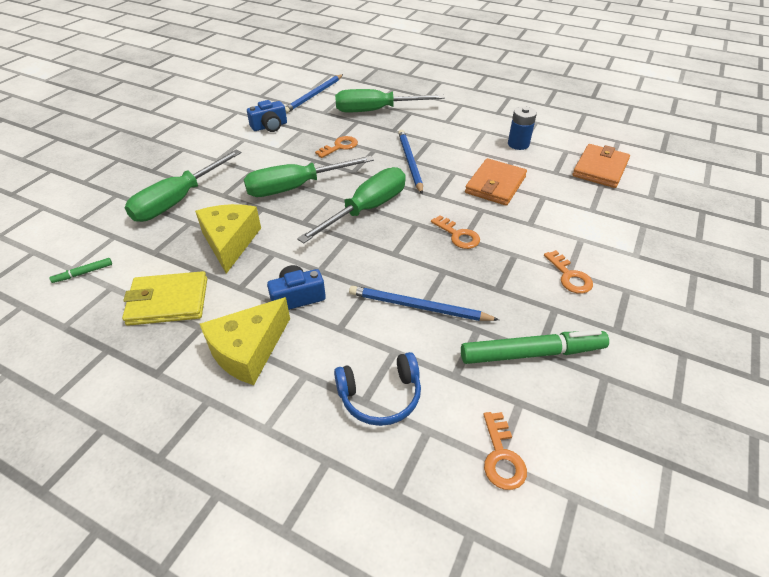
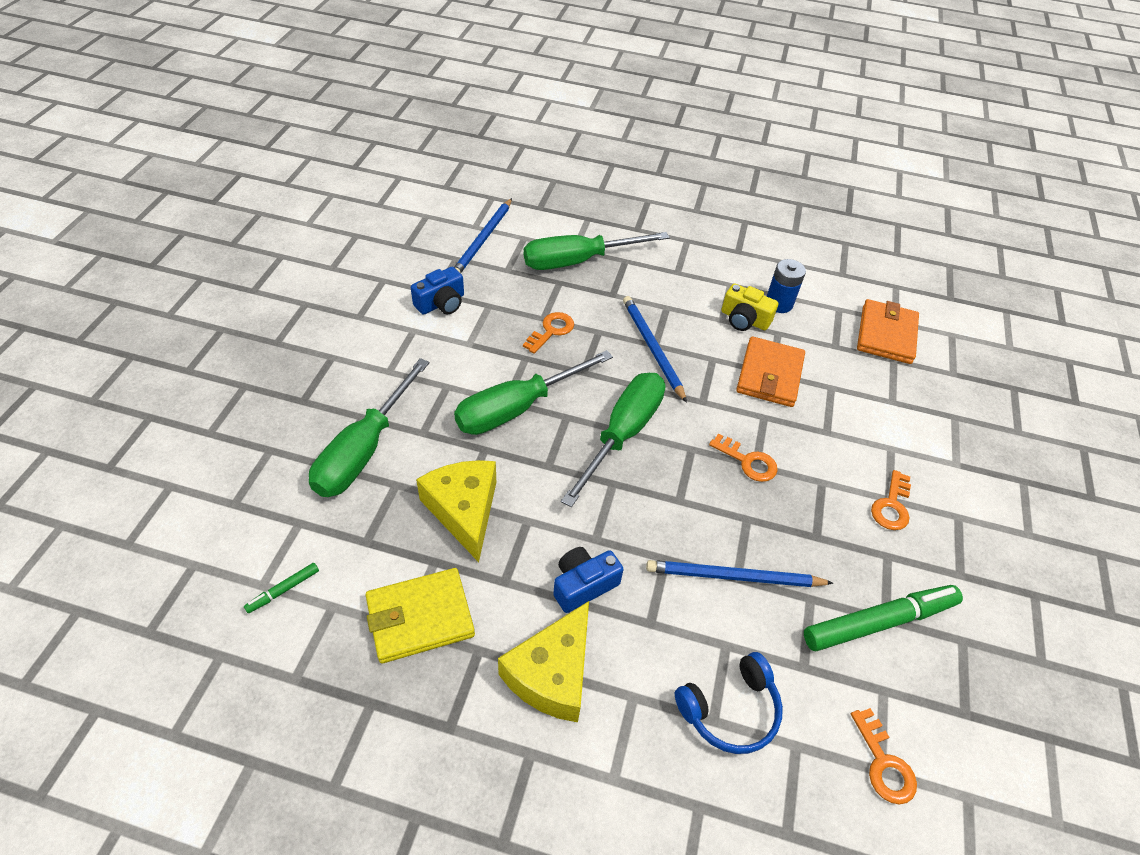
camera: 15 degrees left, 5 degrees up
(487, 151) = (744, 319): none -> yellow camera
(569, 276) = (891, 505): orange key -> orange key turned 60 degrees clockwise

